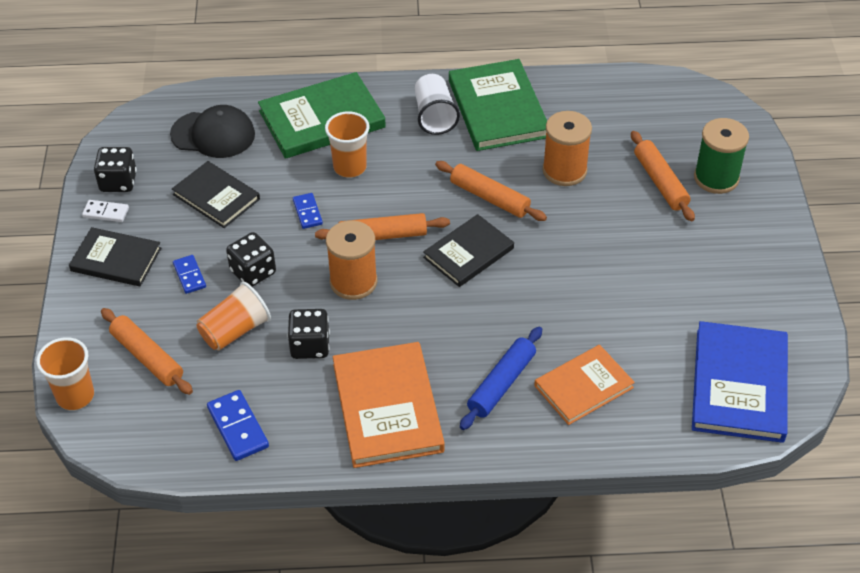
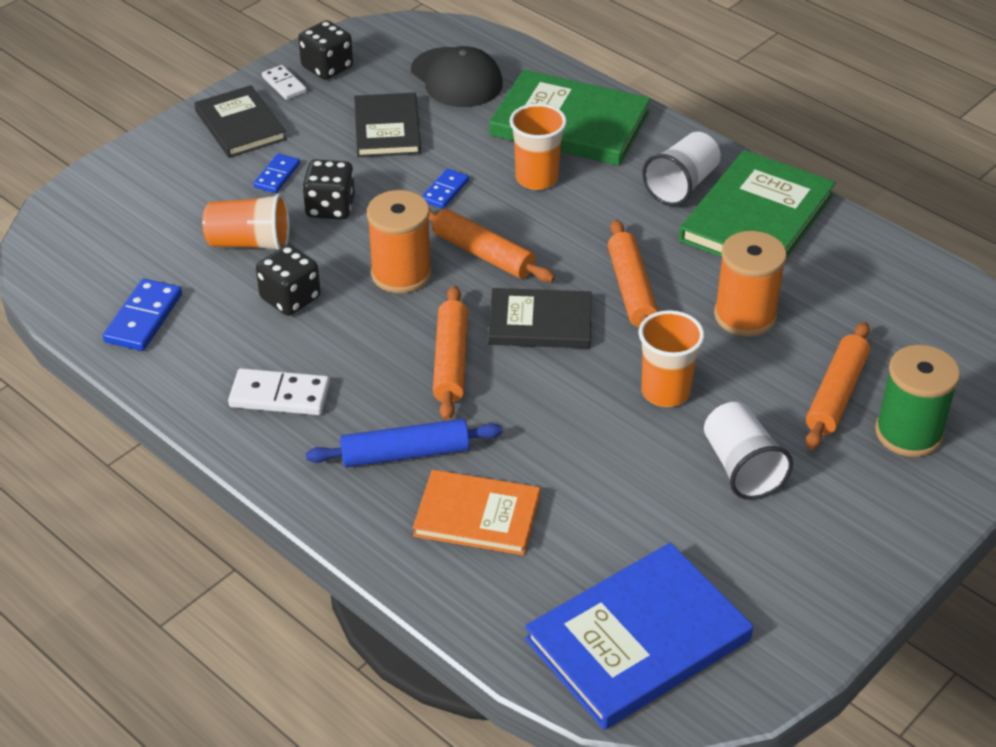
camera: 45 degrees right, 5 degrees down
(75, 396) = (67, 205): orange cup -> orange cup (665, 392)
(147, 357) = (156, 214): orange rolling pin -> orange rolling pin (450, 361)
(387, 407) = (280, 395): orange book -> white domino
(669, 256) = (741, 467): none -> white cup

